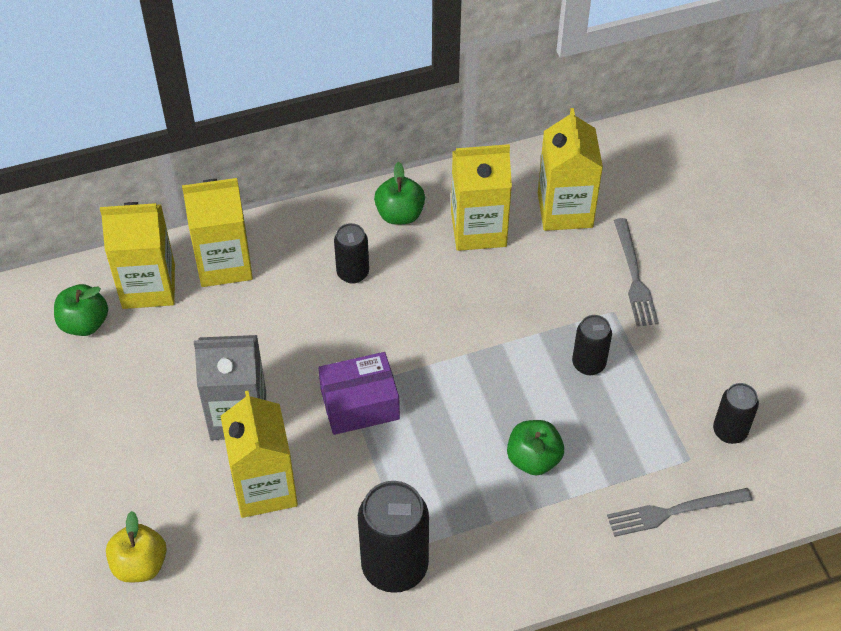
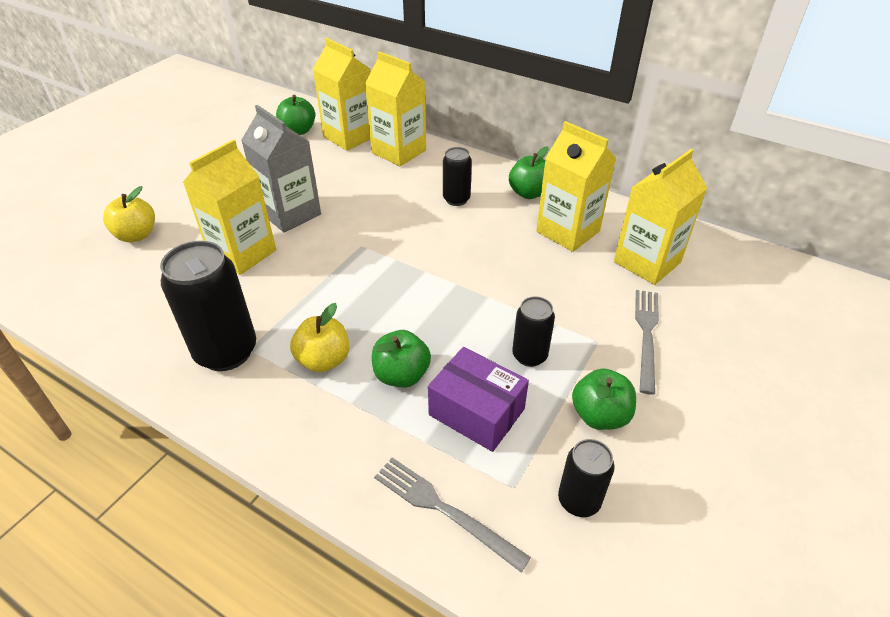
camera: 50 degrees right, 10 degrees down
(359, 404) = (354, 258): purple box -> purple box (476, 412)
(469, 501) = (323, 360): none -> yellow apple
(634, 277) = (646, 334): grey fork -> grey fork turned 150 degrees clockwise
(677, 365) = (599, 415): none -> green apple

